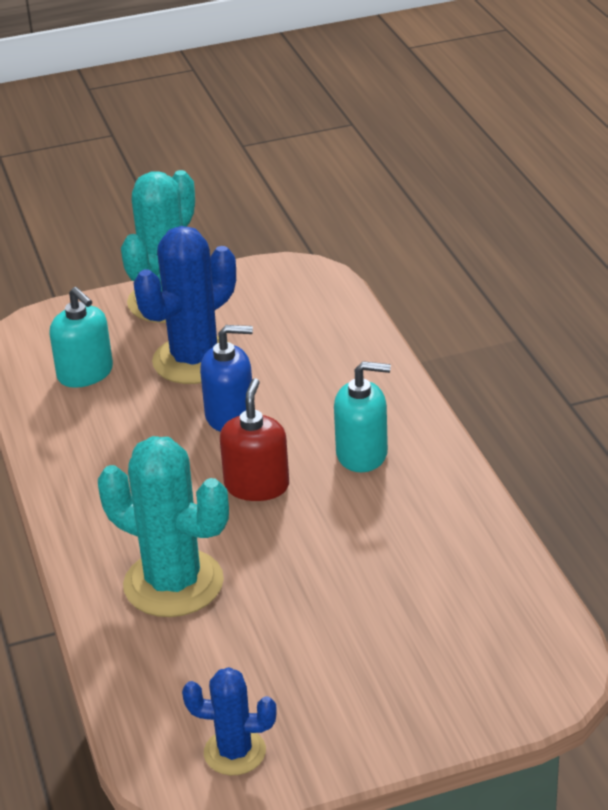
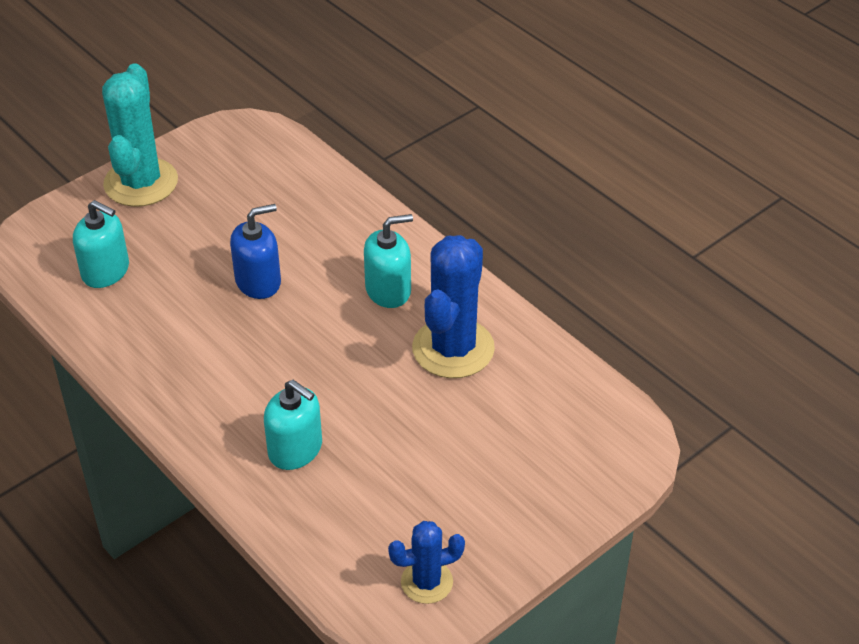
camera: 25 degrees left, 10 degrees up
(173, 583) = (295, 449): turquoise cactus -> turquoise soap dispenser
(195, 360) = (197, 235): blue cactus -> blue cactus (453, 348)
(257, 486) = (316, 341): red soap dispenser -> none

